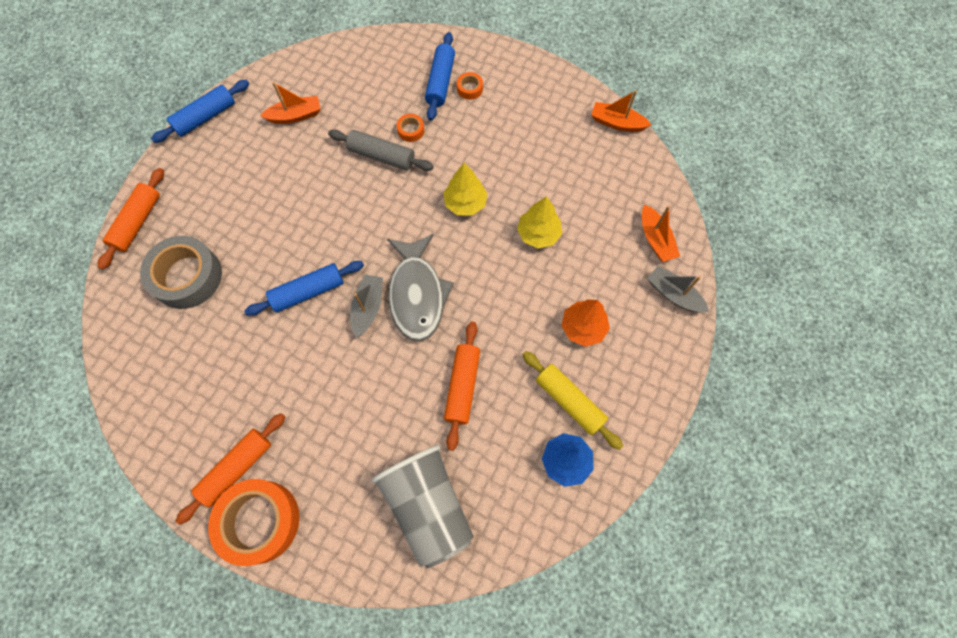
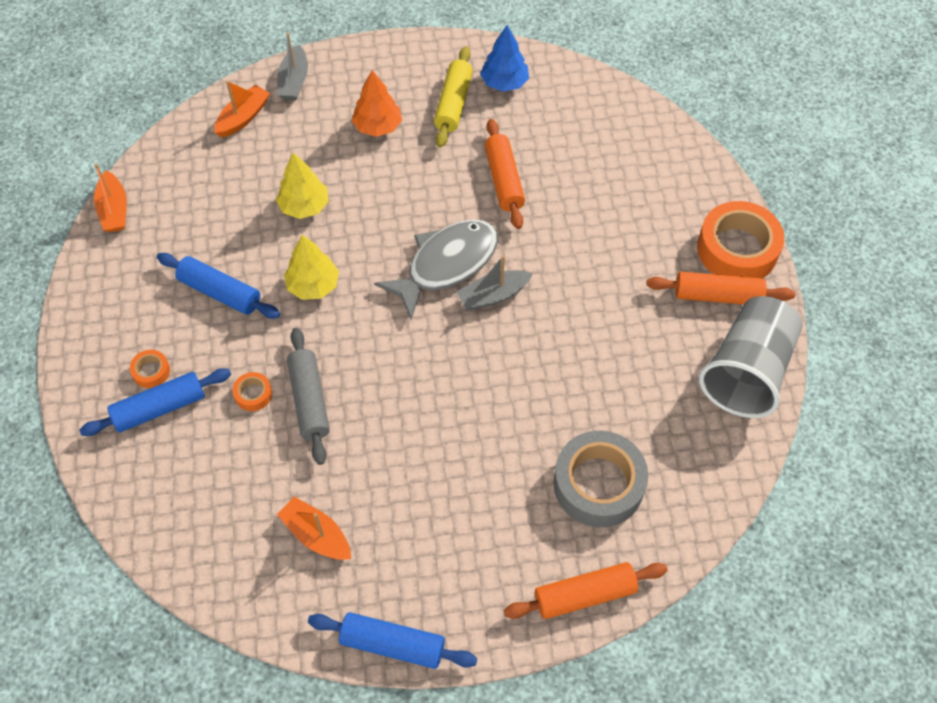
camera: 125 degrees left, 10 degrees down
(308, 292) = (520, 357): blue rolling pin -> blue rolling pin (220, 292)
(428, 506) = (618, 147): grey cup -> grey cup (746, 371)
(462, 386) = (504, 180): orange rolling pin -> orange rolling pin turned 75 degrees counterclockwise

